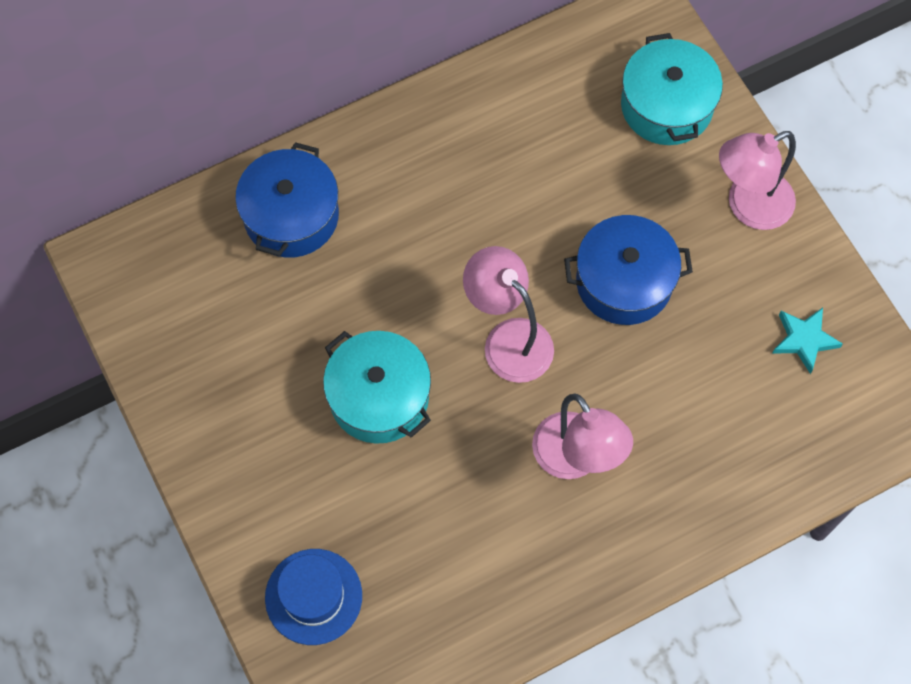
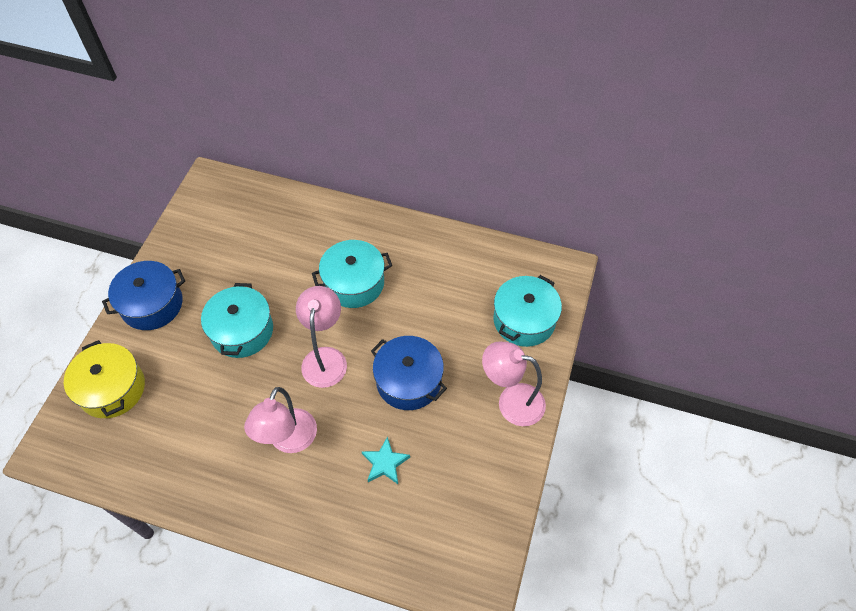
camera: 45 degrees right, 10 degrees down
(291, 215) = (300, 225): blue pot -> blue pot (152, 304)
(313, 596) = (112, 389): blue hat -> yellow pot
(439, 228) = (354, 283): none -> turquoise pot
(804, 340) = (465, 493): turquoise star -> turquoise star (385, 463)

